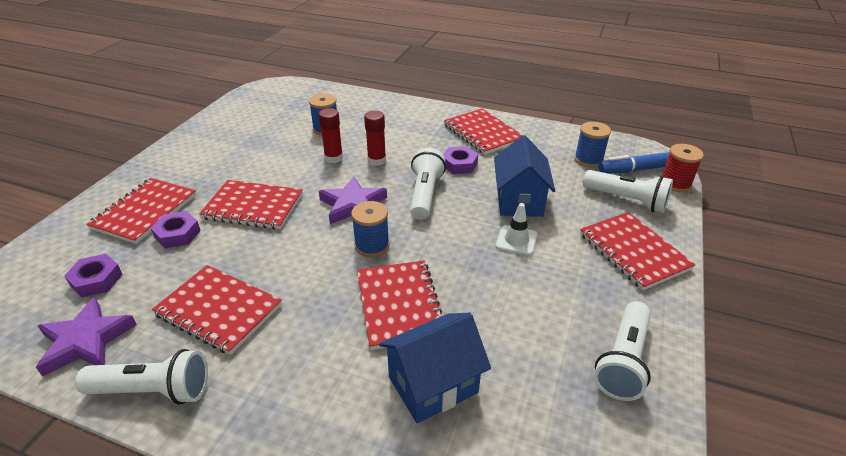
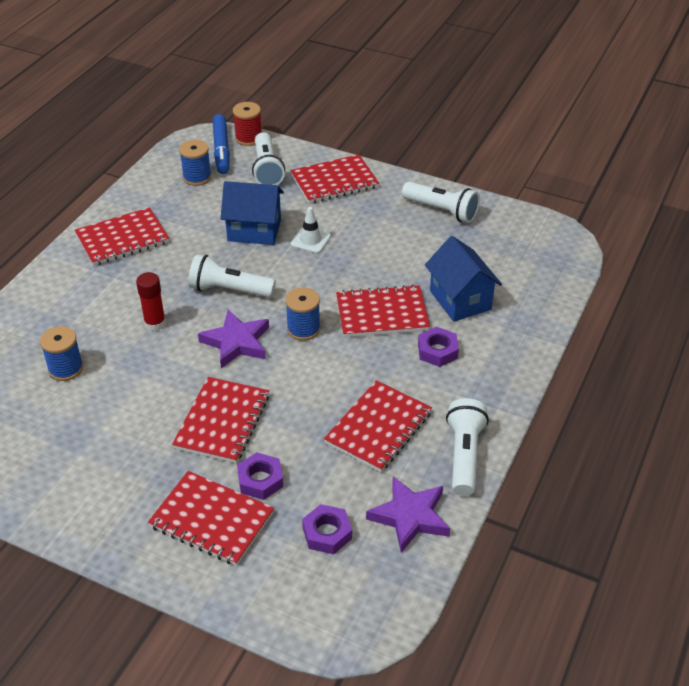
camera: 85 degrees left, 5 degrees up
(333, 158) = (139, 359): red glue stick -> none
(459, 164) = (181, 262): purple nut -> purple nut (437, 351)
(626, 200) = (267, 169): white flashlight -> white flashlight turned 135 degrees clockwise

